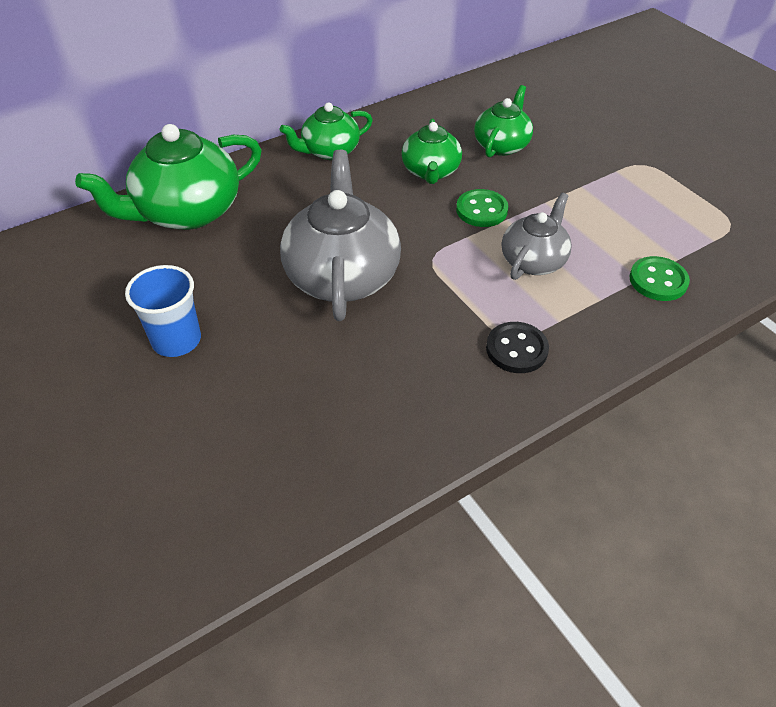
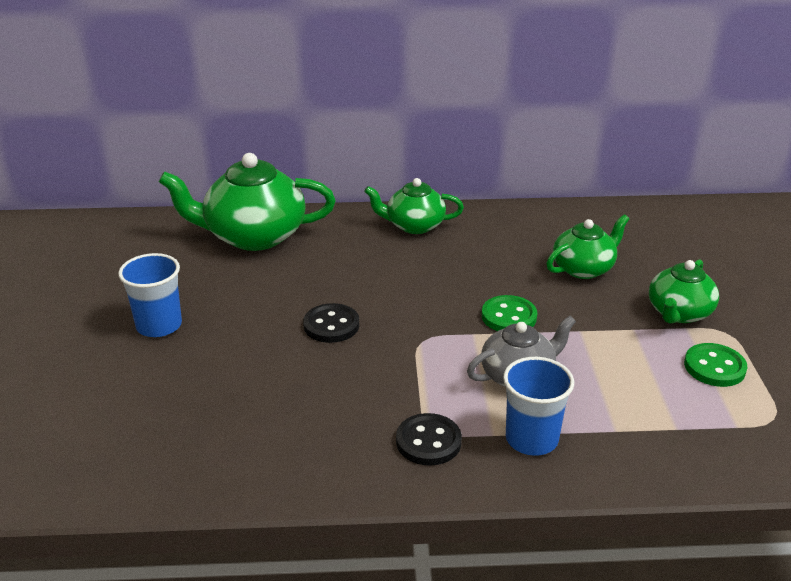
camera: 30 degrees right, 15 degrees down
(342, 275) = (331, 325): grey teapot -> black button
(431, 172) = (491, 270): green teapot -> green teapot (679, 313)
(589, 312) = (531, 439): none -> blue cup
(658, 280) = (633, 439): green button -> green button (714, 367)

